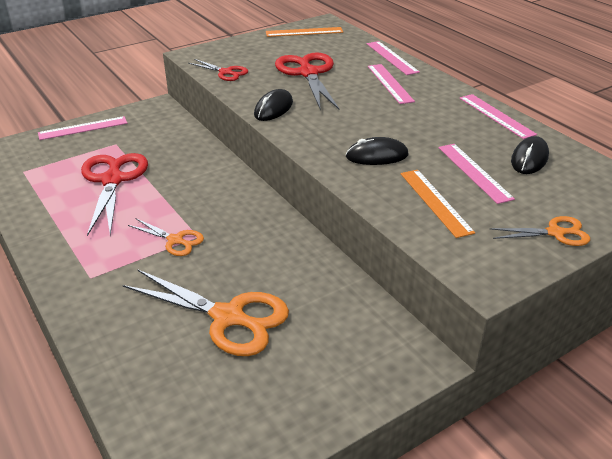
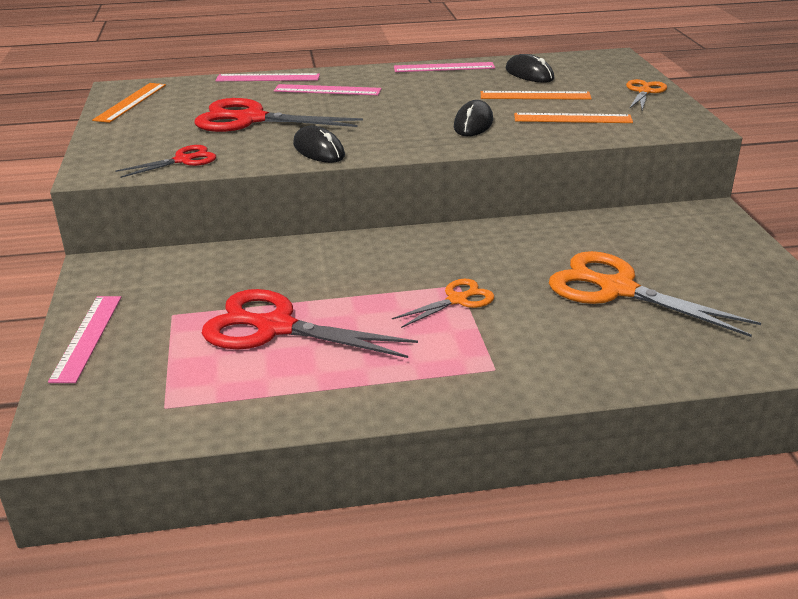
camera: 65 degrees left, 5 degrees down
(228, 317) = (616, 289): orange scissors -> orange scissors turned 105 degrees counterclockwise
(474, 172) = (535, 95): pink ruler -> orange ruler

